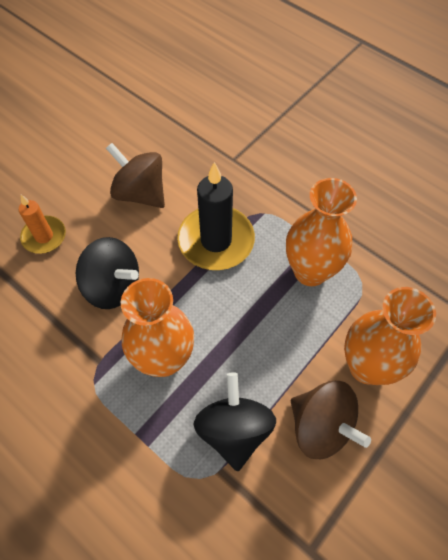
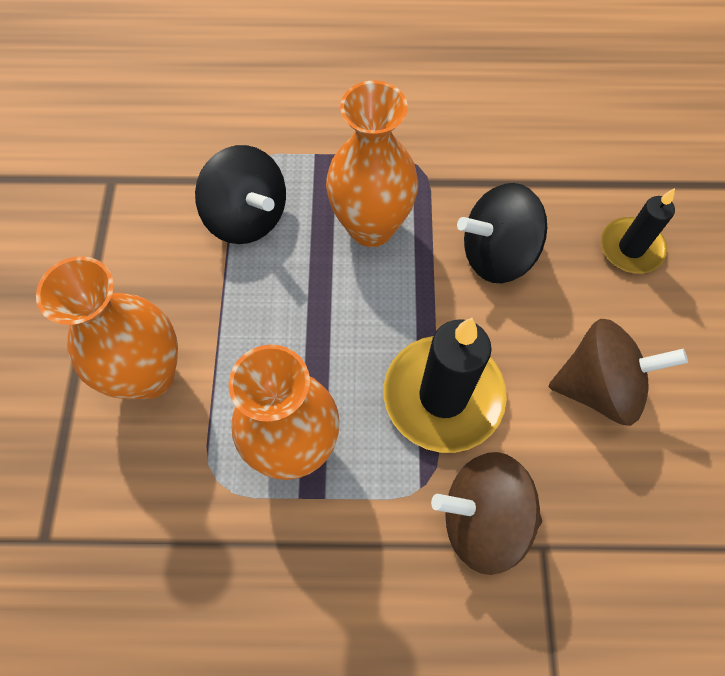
camera: 140 degrees right, 5 degrees up
(44, 236) = (631, 248): orange candle -> black candle
(321, 426) = (163, 279): brown spinning top -> brown spinning top (483, 518)

